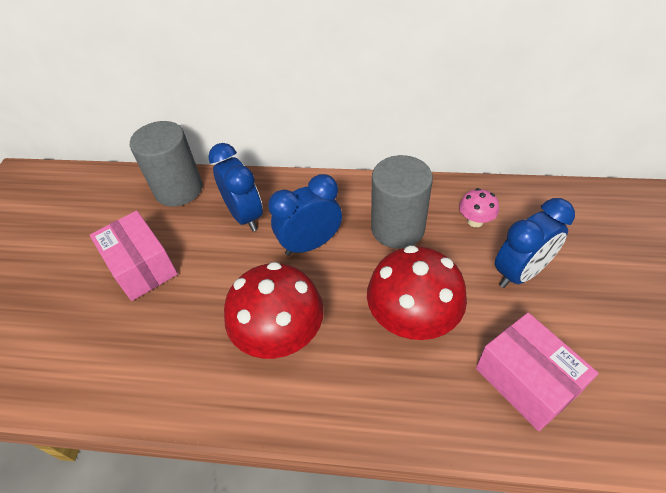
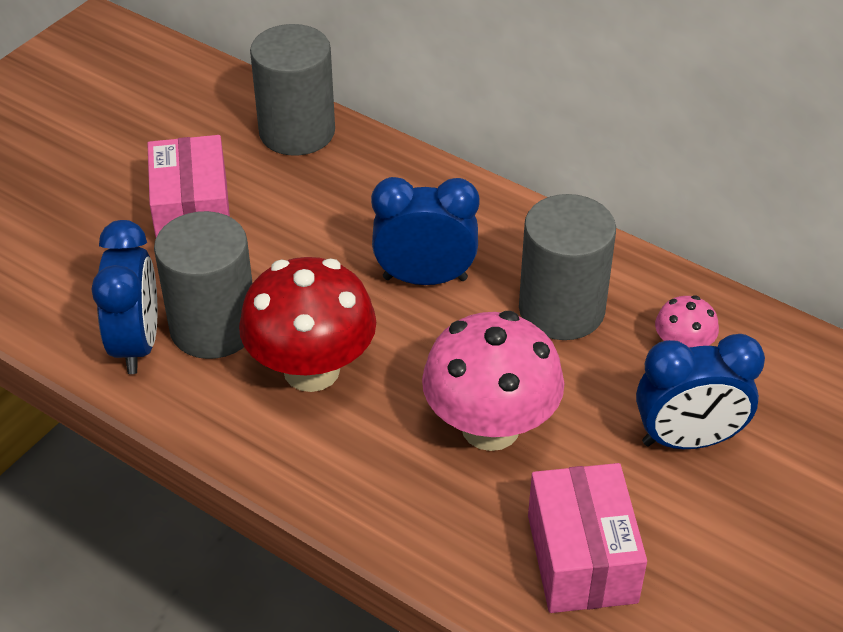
camera: 25 degrees right, 5 degrees down
(199, 338) = (213, 327): none -> grey cylinder
(245, 216) = (363, 204): blue clock -> blue clock (137, 344)
(412, 320) = (490, 427): red mushroom -> pink mushroom

